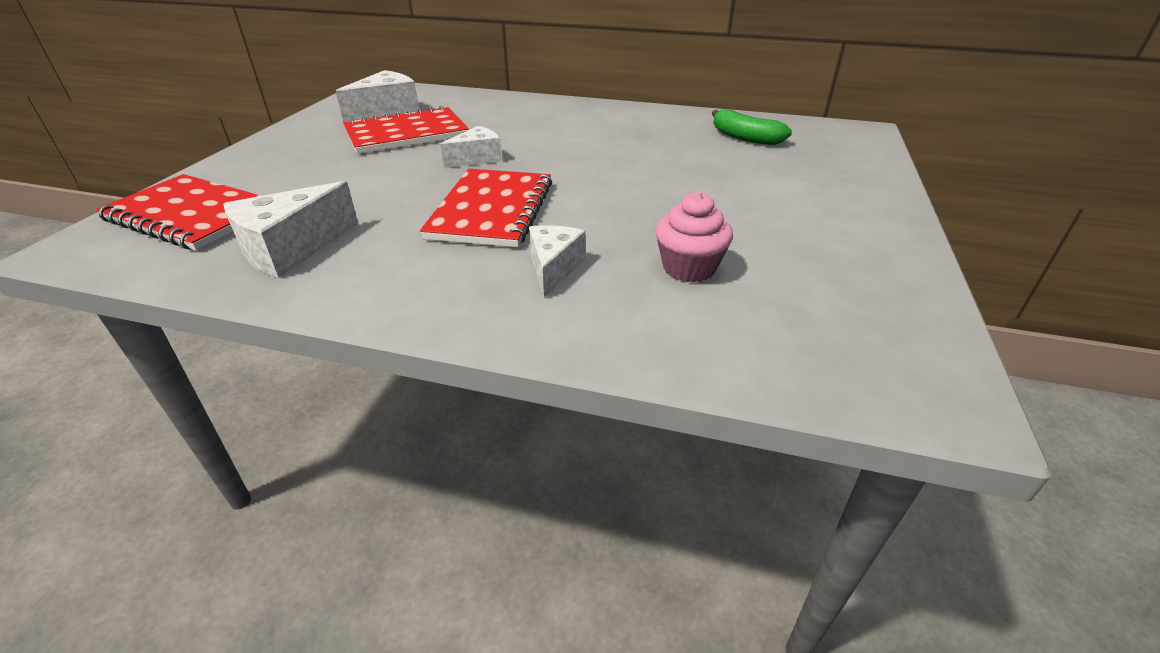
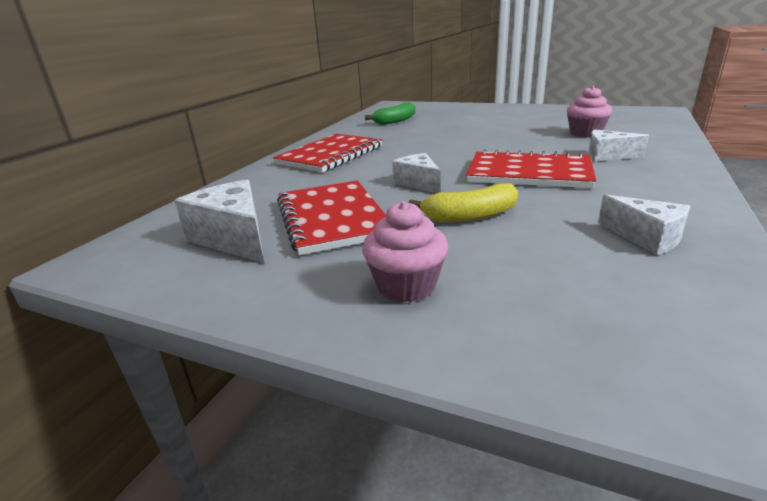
camera: 80 degrees left, 10 degrees down
(191, 215) = (606, 322): red notebook -> red notebook (330, 155)
(283, 161) = (406, 286): none -> pink cupcake
(291, 249) = (645, 237): white cheese -> white cheese, size x0.66
(383, 179) = (470, 216): none -> yellow banana

